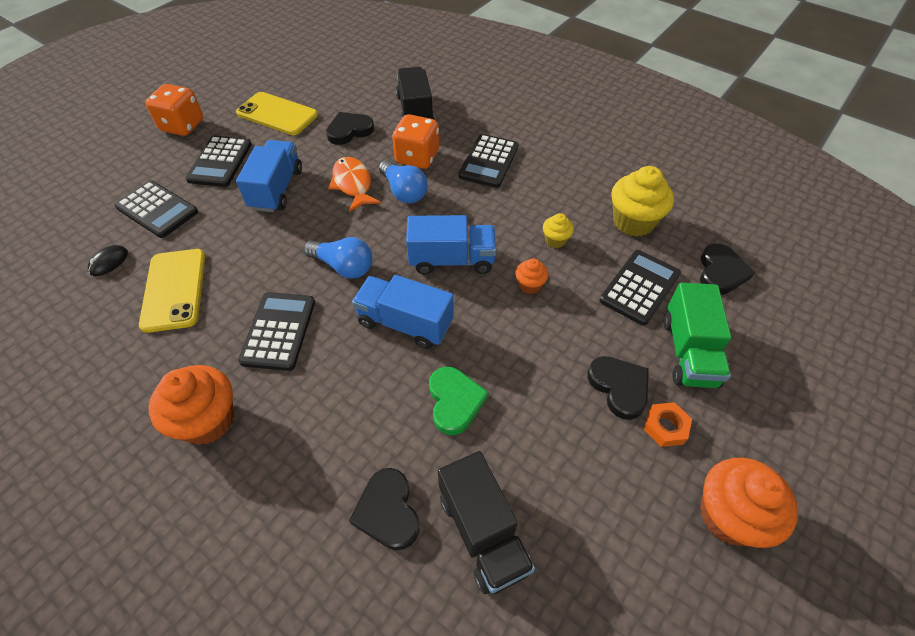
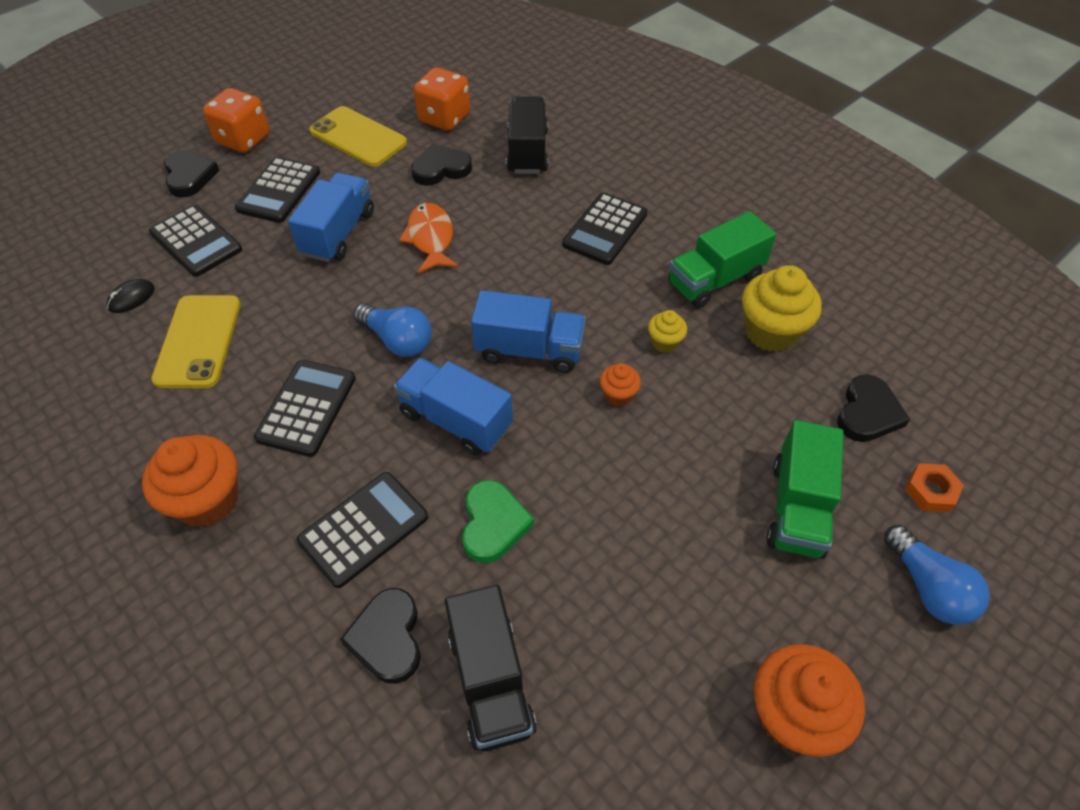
camera: 10 degrees right, 0 degrees up
(404, 192) = (490, 255): blue light bulb -> blue light bulb (928, 587)
(417, 158) = (516, 213): orange dice -> orange dice (444, 118)
(581, 189) = (715, 280): none -> green truck
(619, 387) = (697, 538): black heart -> black heart (189, 176)
(639, 287) = (756, 417): black calculator -> black calculator (363, 529)
(665, 427) = (742, 595): orange nut -> orange nut (930, 491)

